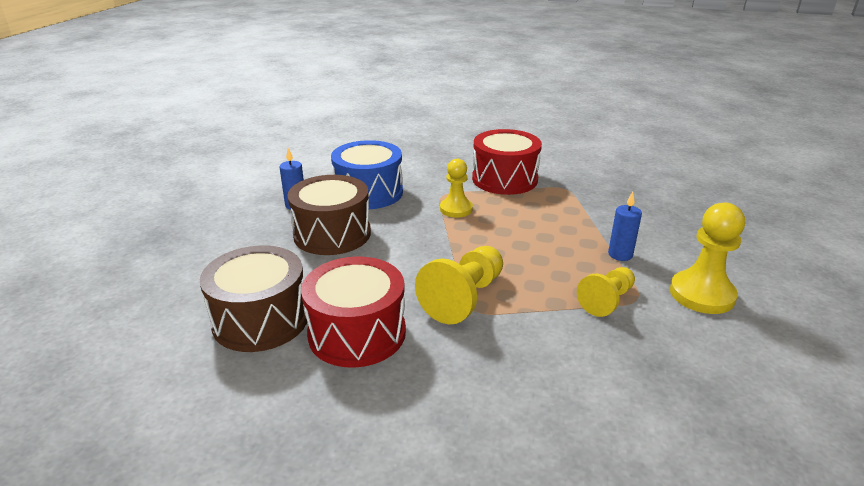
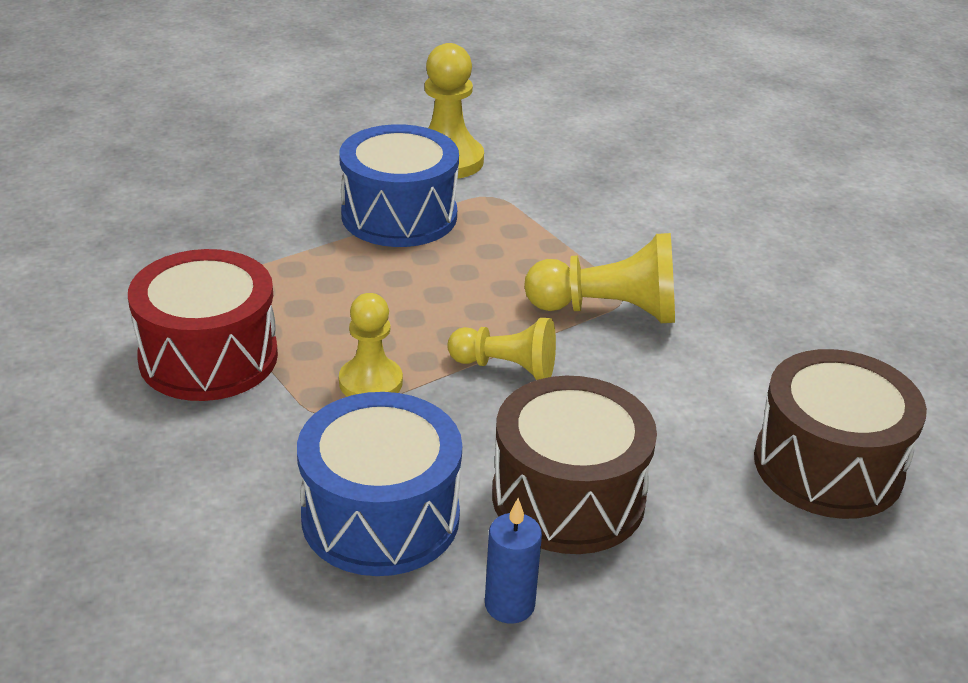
camera: 120 degrees left, 5 degrees up
(357, 333) = (757, 371): red drum -> none
(606, 301) = (515, 214): yellow pawn -> yellow pawn (506, 367)
(620, 254) = (399, 215): blue candle -> blue drum

